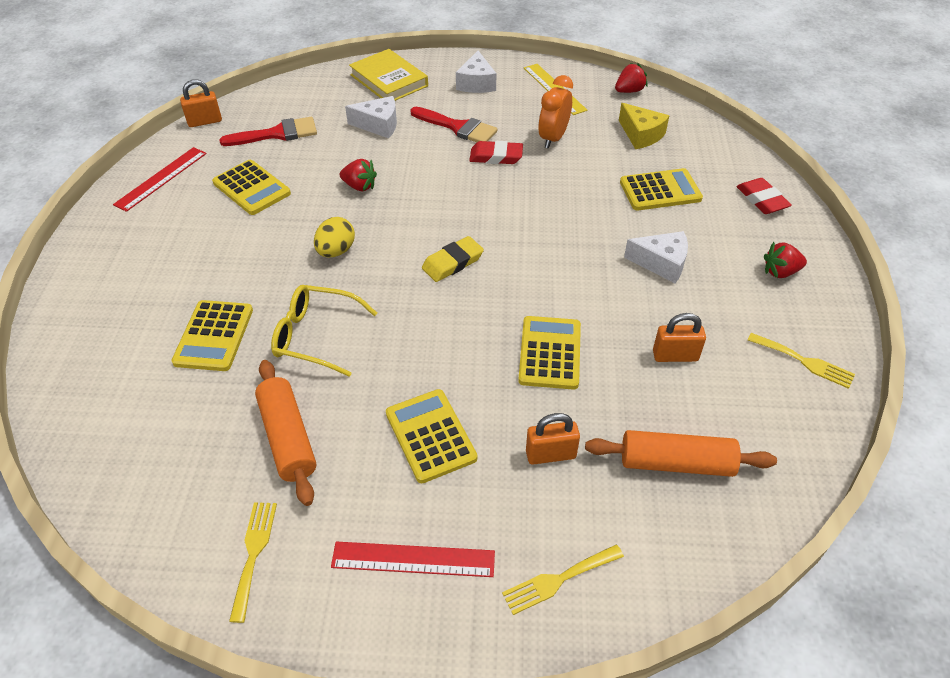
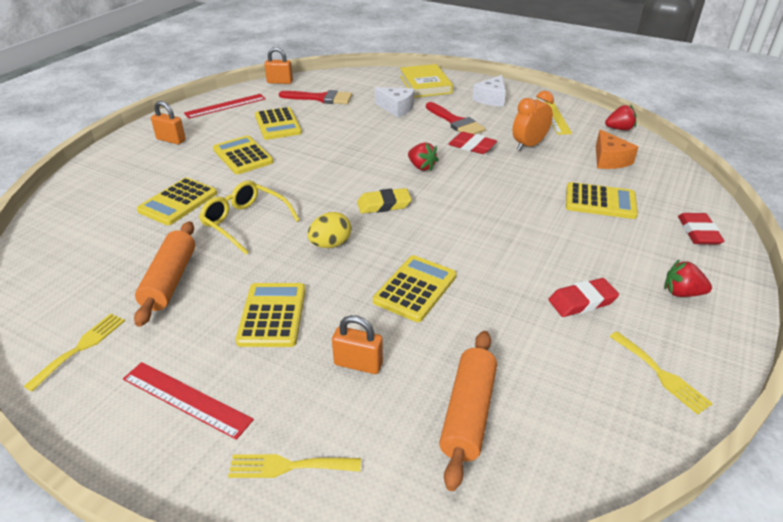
camera: 25 degrees right, 10 degrees down
(243, 247) = (243, 156): none -> yellow calculator
(336, 251) = (303, 175): yellow egg -> yellow egg (330, 244)
(359, 186) = (353, 141): red strawberry -> red strawberry (421, 167)
(641, 135) = (609, 160): yellow cheese -> orange cheese
(661, 263) = (564, 253): white cheese -> none
(675, 356) = (528, 326): orange padlock -> orange padlock (171, 140)
(676, 463) = (468, 413): orange rolling pin -> orange rolling pin turned 75 degrees clockwise
(705, 311) = (582, 301): none -> red eraser

